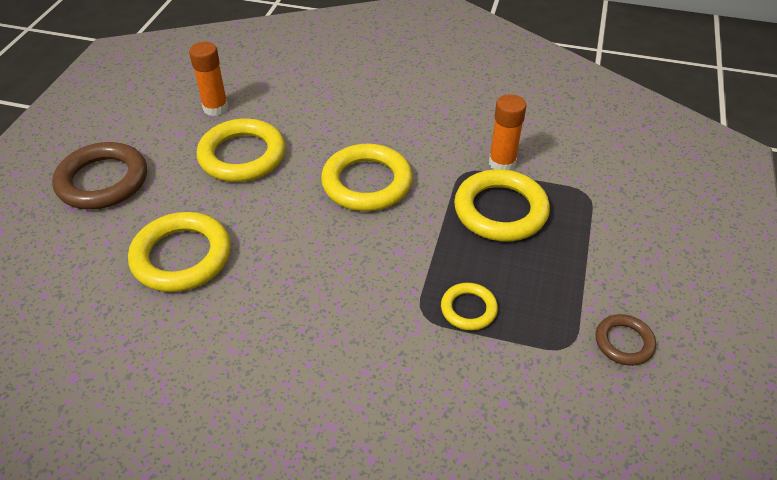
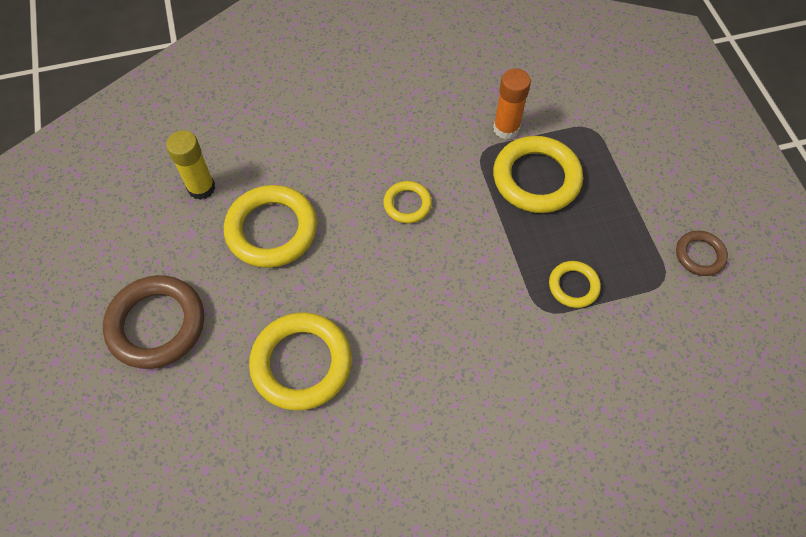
camera: 30 degrees left, 15 degrees up
(215, 108) = (201, 188): orange glue stick -> yellow glue stick
(367, 183) = (407, 204): yellow ring -> yellow ring, size x0.53

